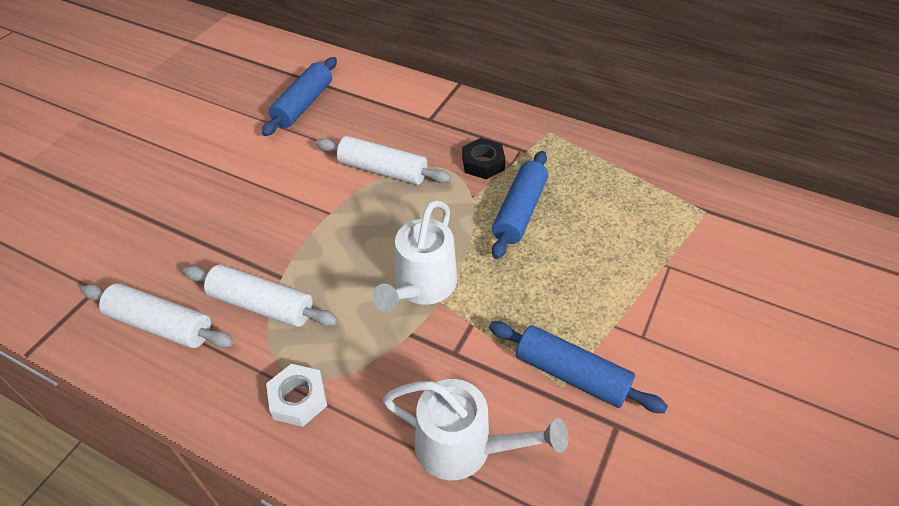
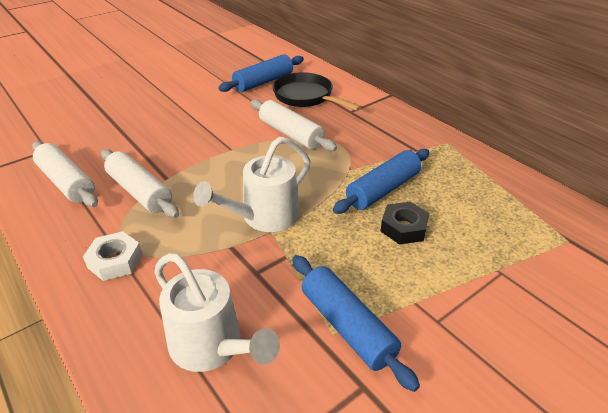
camera: 25 degrees right, 10 degrees down
(368, 113) = (306, 97): none -> black pan
(483, 163) = (374, 149): black nut -> black nut (403, 228)

